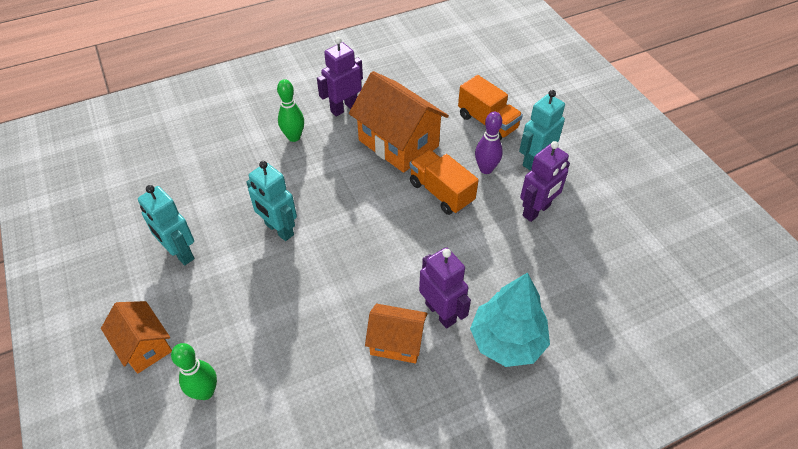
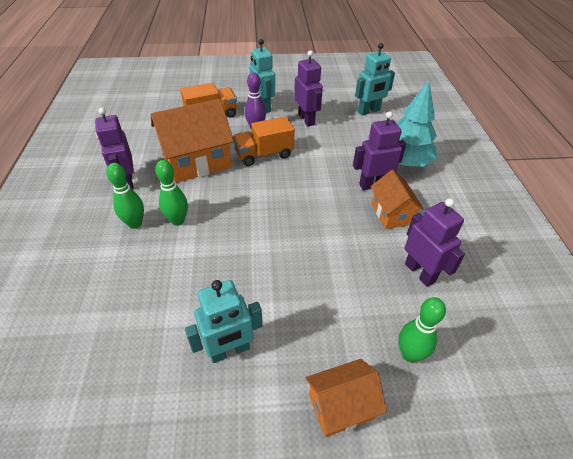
camera: 70 degrees left, 5 degrees down
(279, 229) = (245, 259): turquoise robot -> turquoise robot (369, 111)
(309, 163) = (177, 220): none -> green bowling pin
(312, 387) = (420, 272): none -> purple robot
(396, 342) = (391, 214): orange house -> orange house turned 45 degrees counterclockwise

